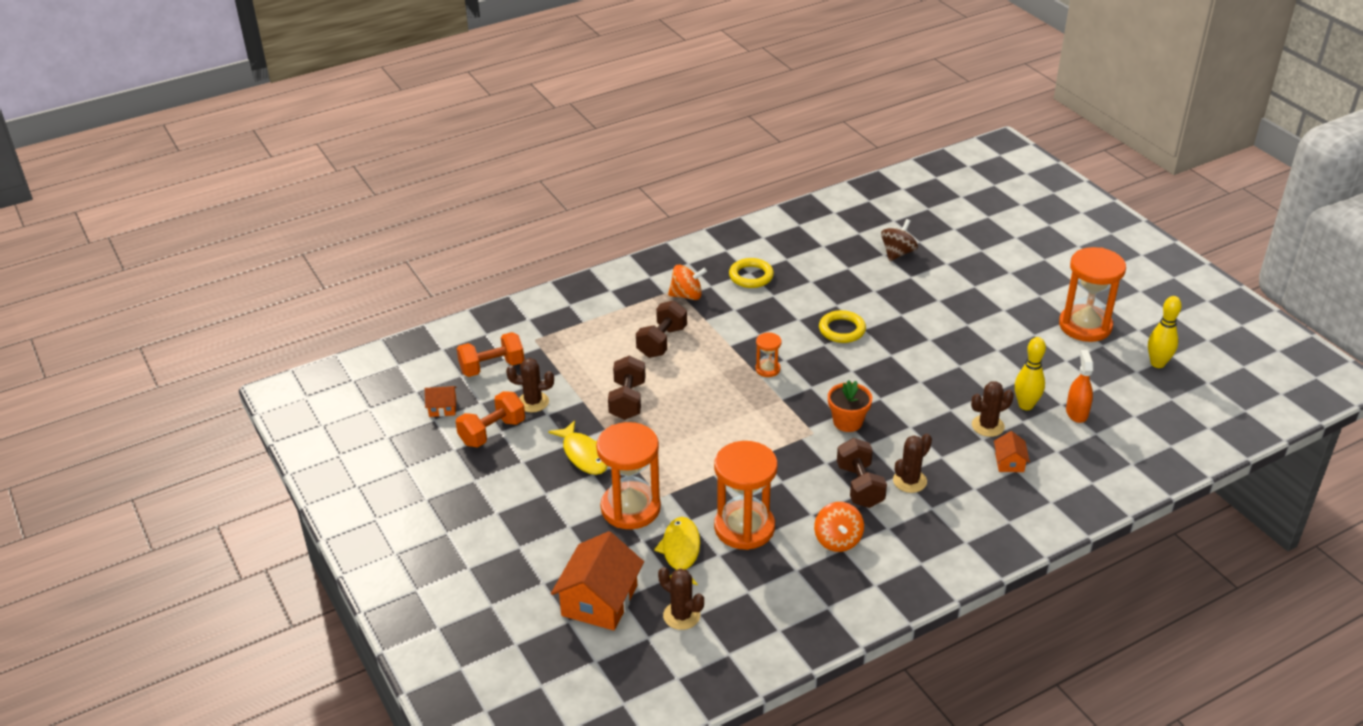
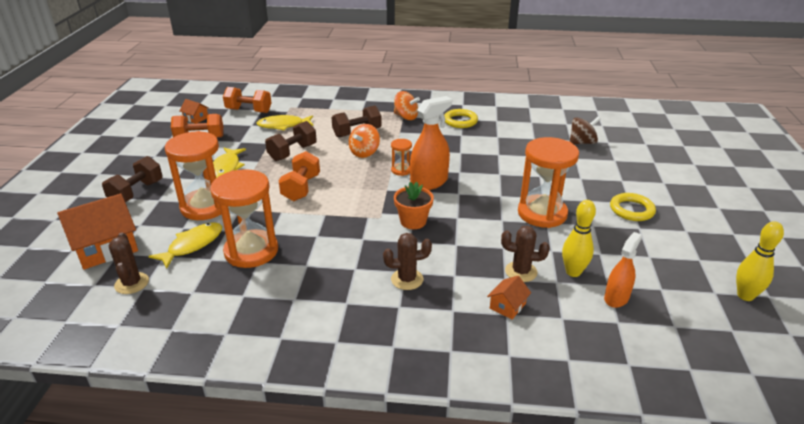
camera: 35 degrees right, 5 degrees down
(533, 402) = (242, 133): brown cactus -> none
(565, 369) = (283, 125): none -> yellow fish
(697, 439) = (301, 188): none -> orange dumbbell
(811, 371) = (429, 182): none -> orange spray bottle
(837, 540) = (299, 292): orange spinning top -> orange spinning top (364, 153)
(842, 330) = (483, 168): yellow ring -> yellow ring (631, 210)
(860, 486) = (365, 264): brown dumbbell -> brown dumbbell (136, 193)
(1085, 326) = (696, 240): orange hourglass -> orange hourglass (542, 213)

